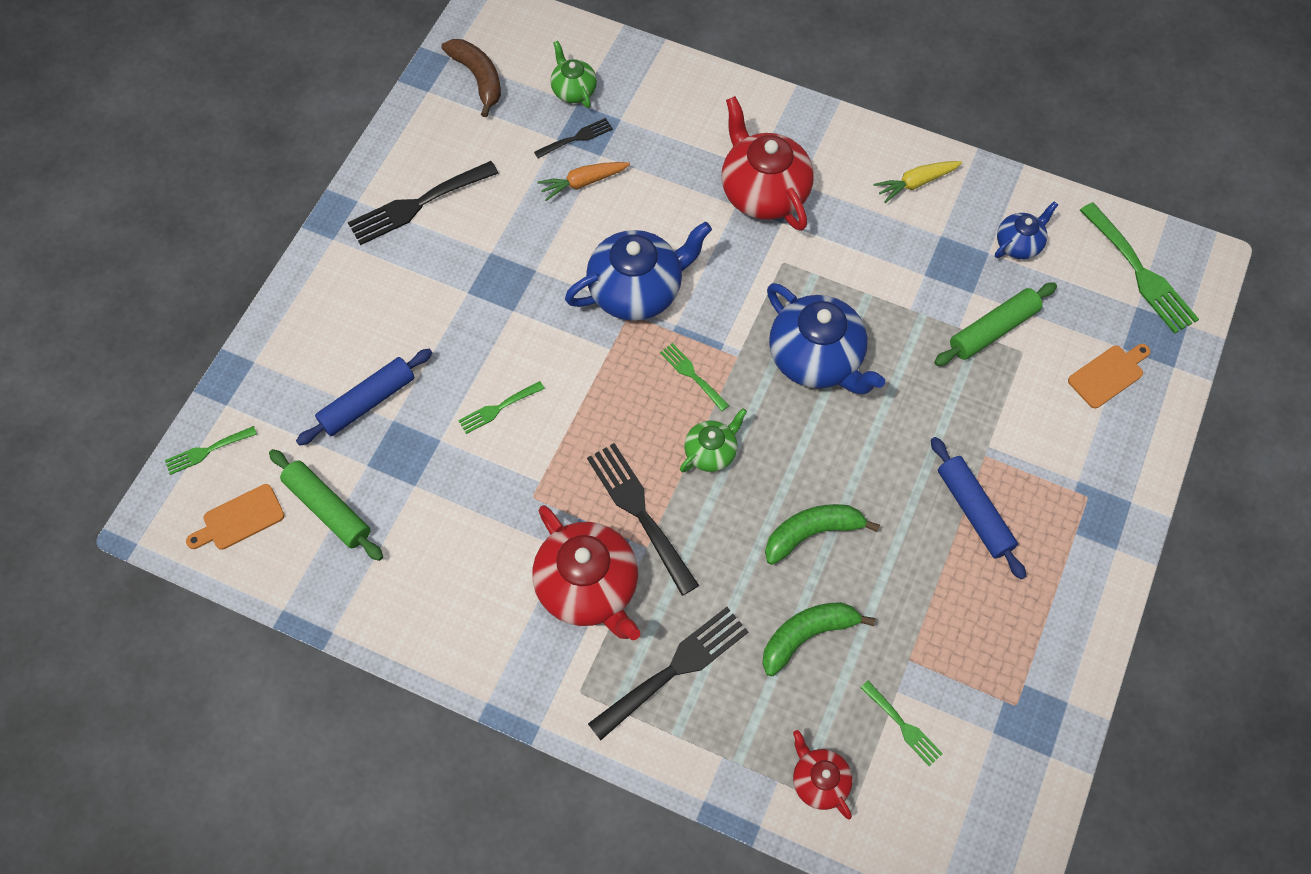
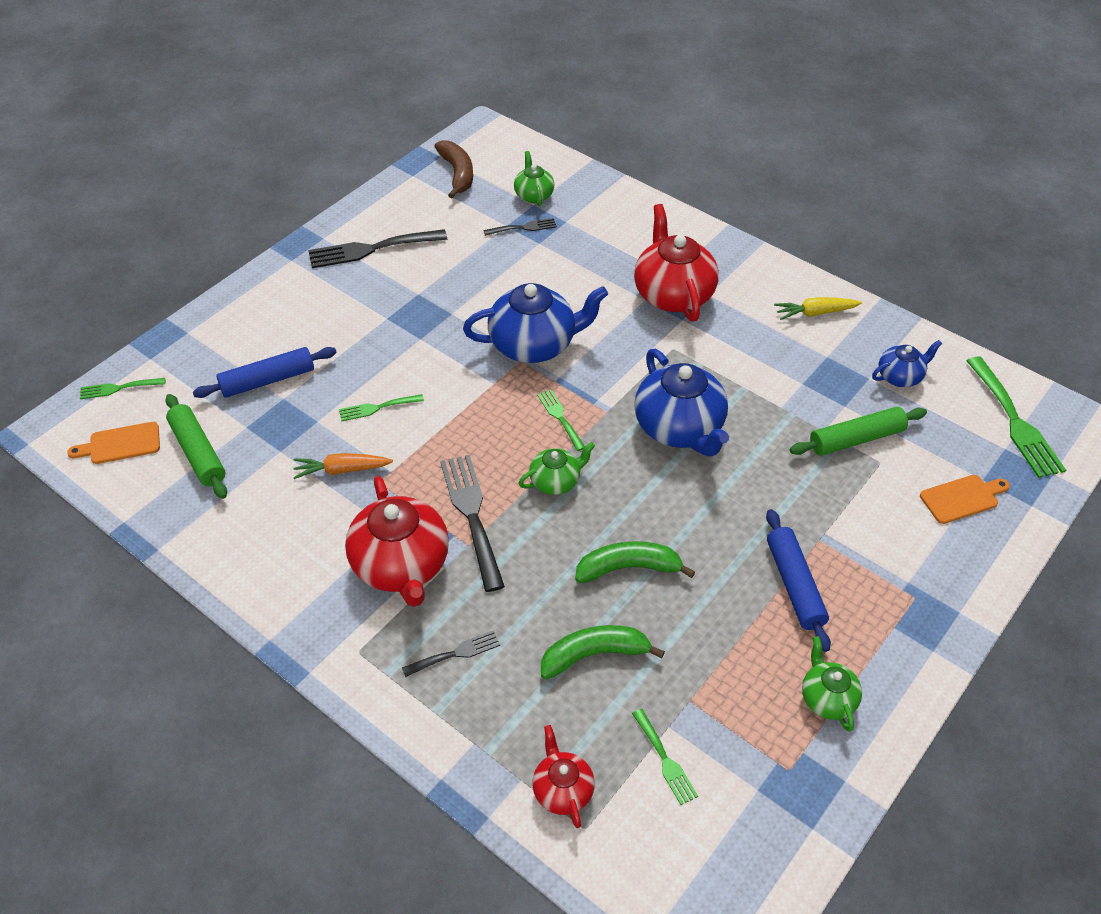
camera: 15 degrees right, 15 degrees down
(583, 182) = (517, 259): orange carrot -> orange carrot (341, 470)
(674, 669) = (455, 653): black fork -> black fork, size x0.54
(1032, 624) = (827, 698): none -> green teapot

